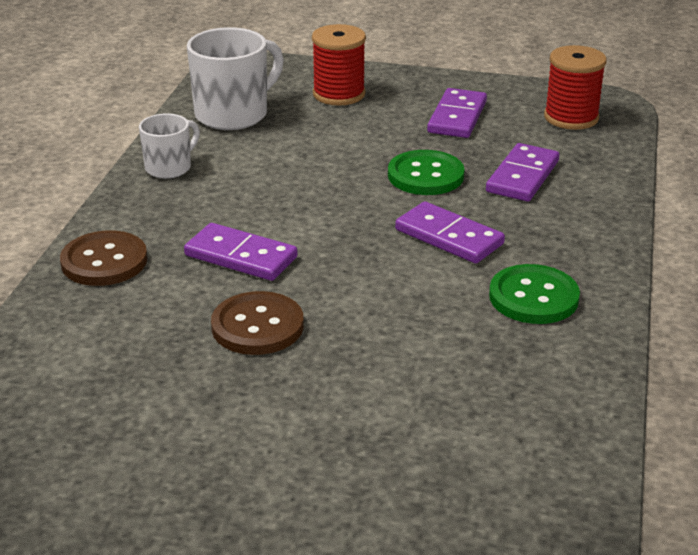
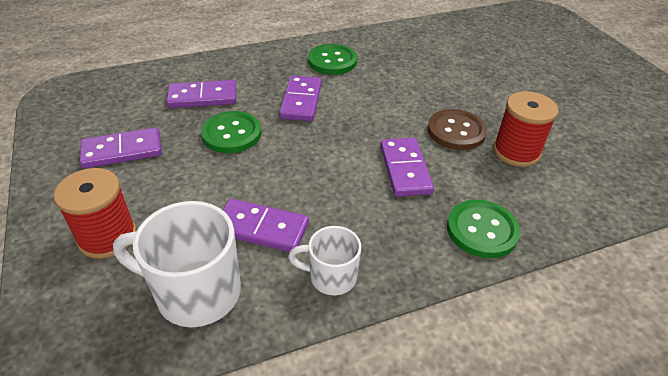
camera: 125 degrees left, 10 degrees up
(104, 261) = (482, 230): brown button -> green button
(263, 154) = (261, 228): none -> purple domino
(571, 117) = (95, 101): red spool -> red spool (516, 152)

